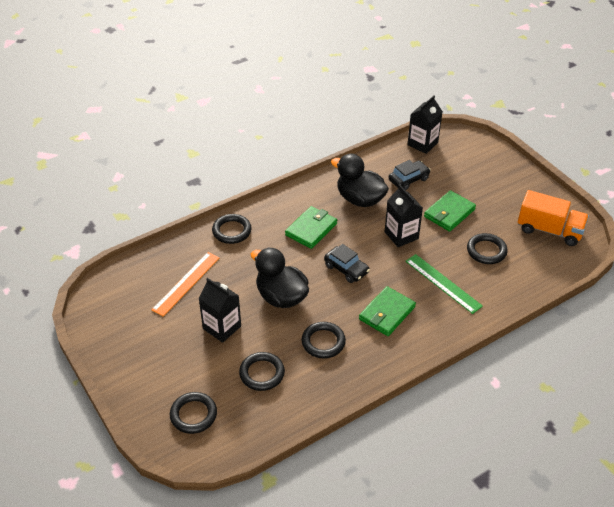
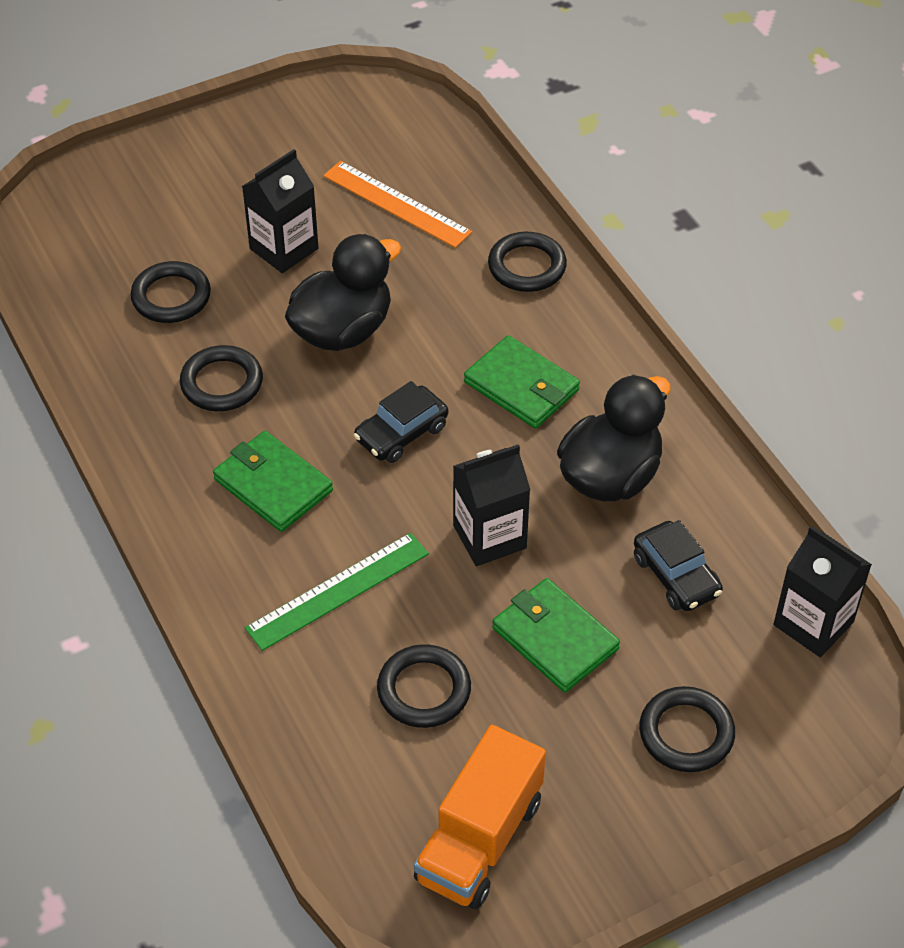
camera: 95 degrees right, 5 degrees up
(193, 415) = (110, 213): black ring -> black ring (686, 733)

